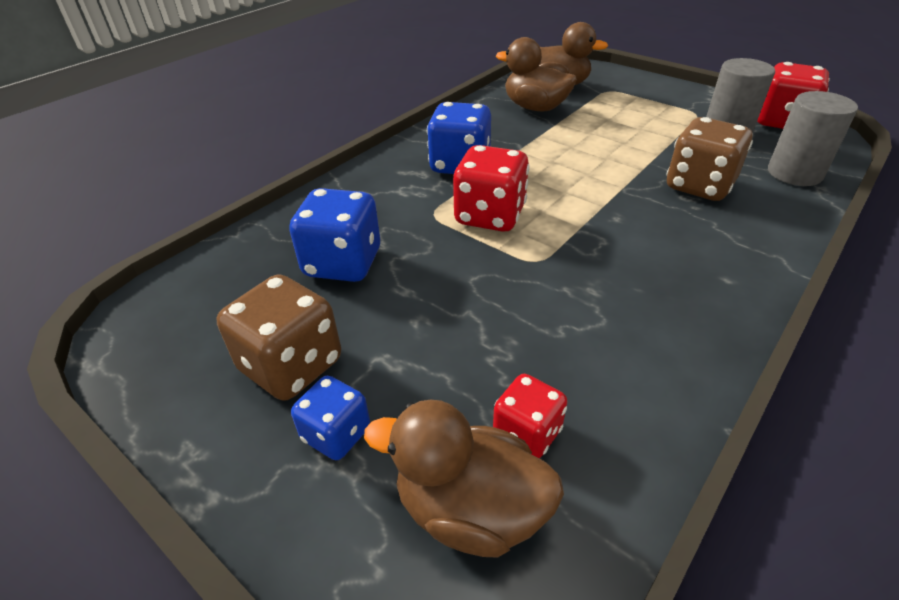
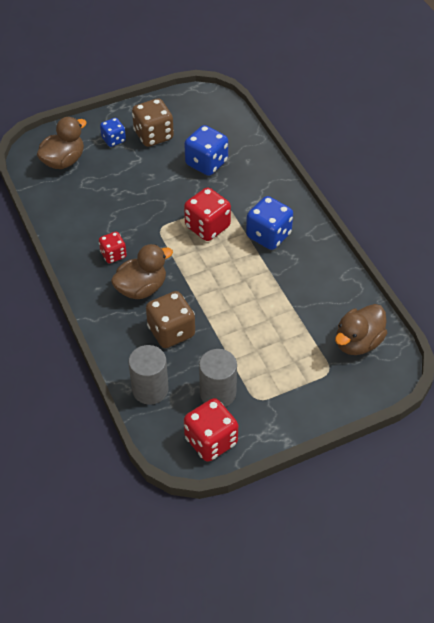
camera: 115 degrees right, 10 degrees up
(527, 433) = (77, 184): red dice -> red dice (113, 255)
(535, 107) = (325, 308): brown duck -> brown duck (141, 288)

